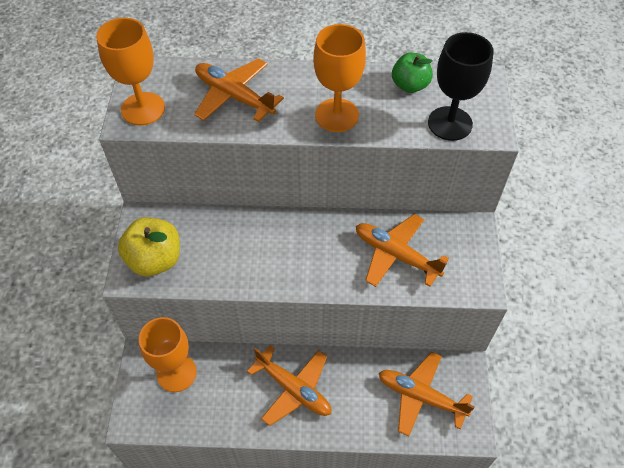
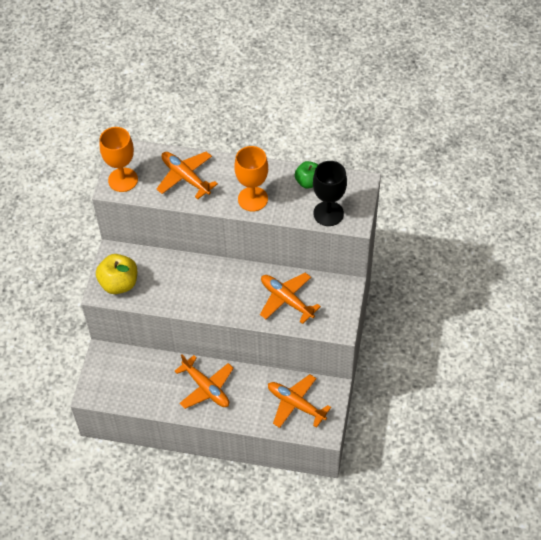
camera: 10 degrees right, 0 degrees up
(176, 373) = (125, 366): orange goblet -> none

